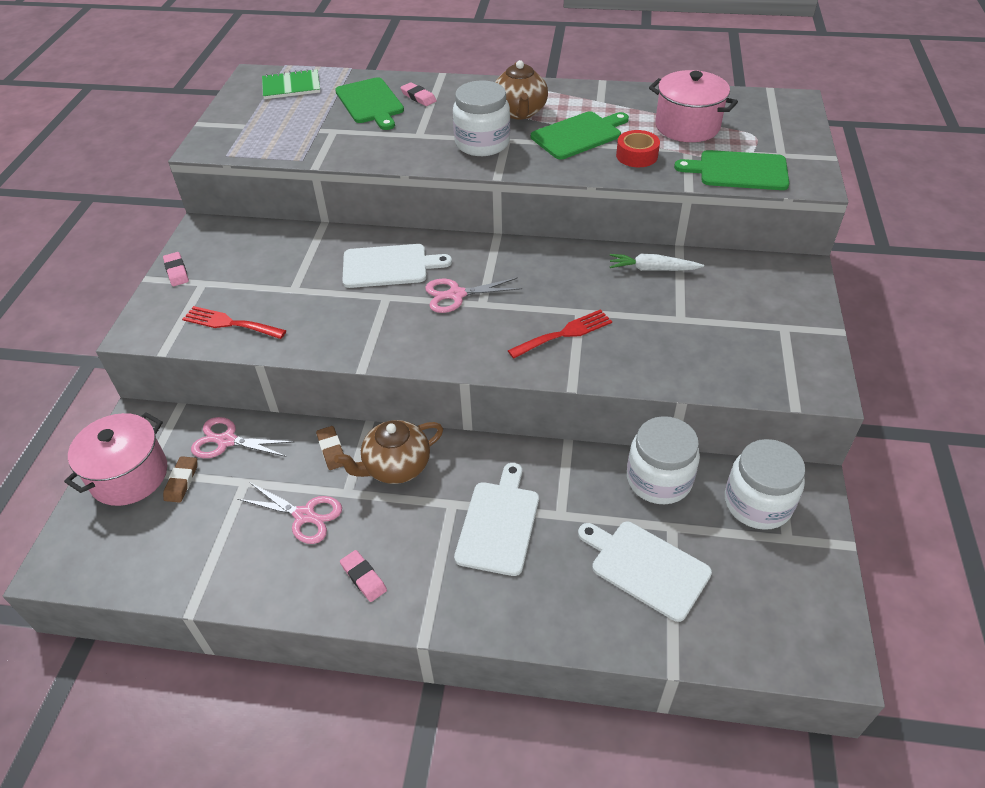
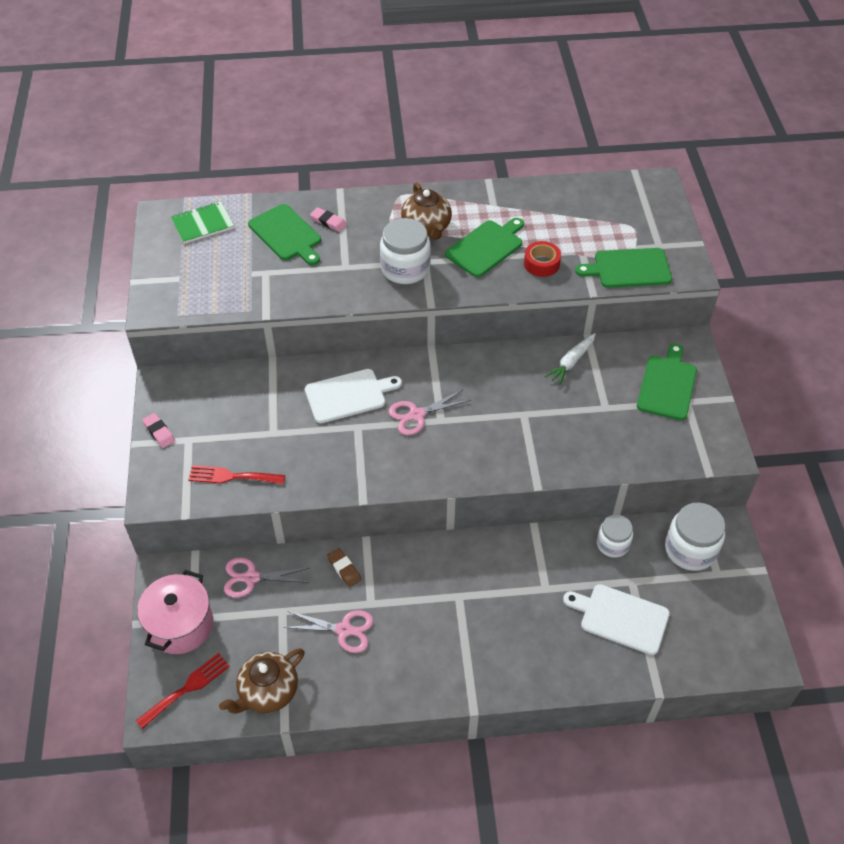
camera: 15 degrees left, 5 degrees up
(181, 481) = (228, 621): brown eraser -> none
(363, 578) = (410, 671): pink eraser -> none
(396, 467) = (403, 573): brown teapot -> brown teapot (268, 692)
(498, 523) = (500, 605): white cutting board -> none
(564, 333) = (517, 437): red fork -> red fork (187, 688)
(652, 269) = (571, 362): white carrot -> white carrot turned 45 degrees counterclockwise
(659, 479) = (612, 544): white jar -> white jar, size x0.64
(687, 126) = (575, 224): pink pot -> none
(763, 307) = (667, 385): none -> green cutting board

